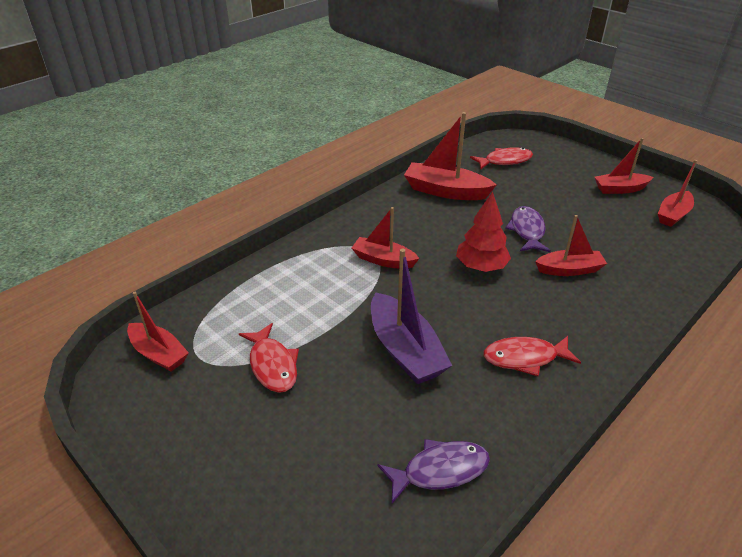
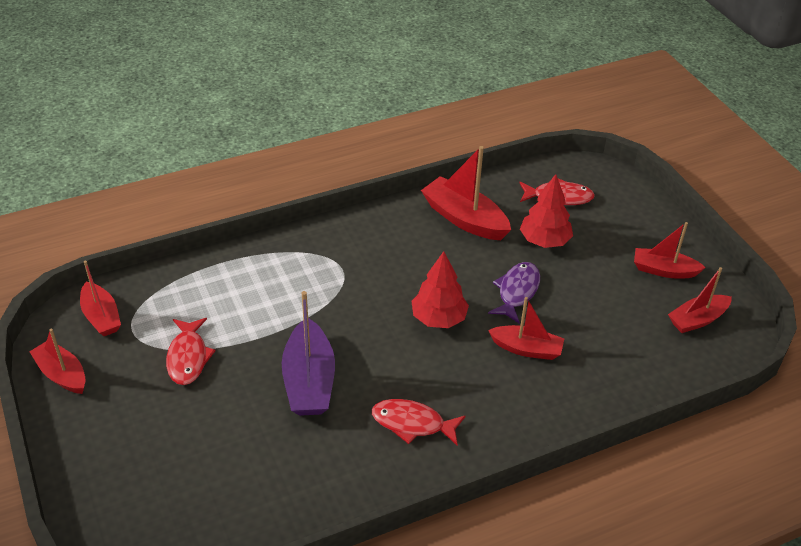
camera: 20 degrees right, 5 degrees up
(383, 260) = (347, 282): red boat -> red boat (62, 374)
(440, 471) = (270, 493): purple fish -> none
(518, 191) = (544, 241): none -> red tree

